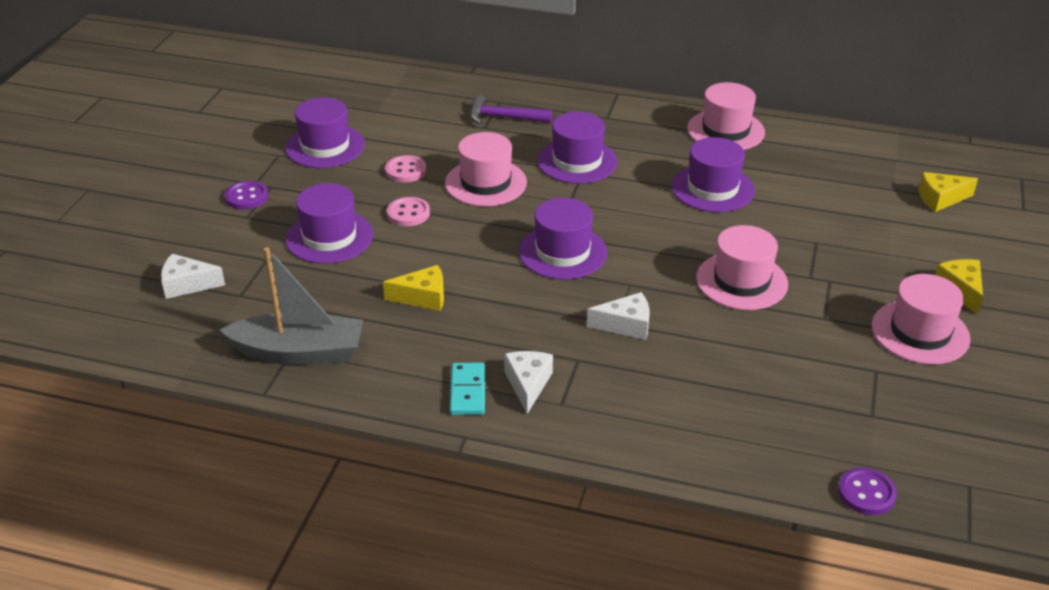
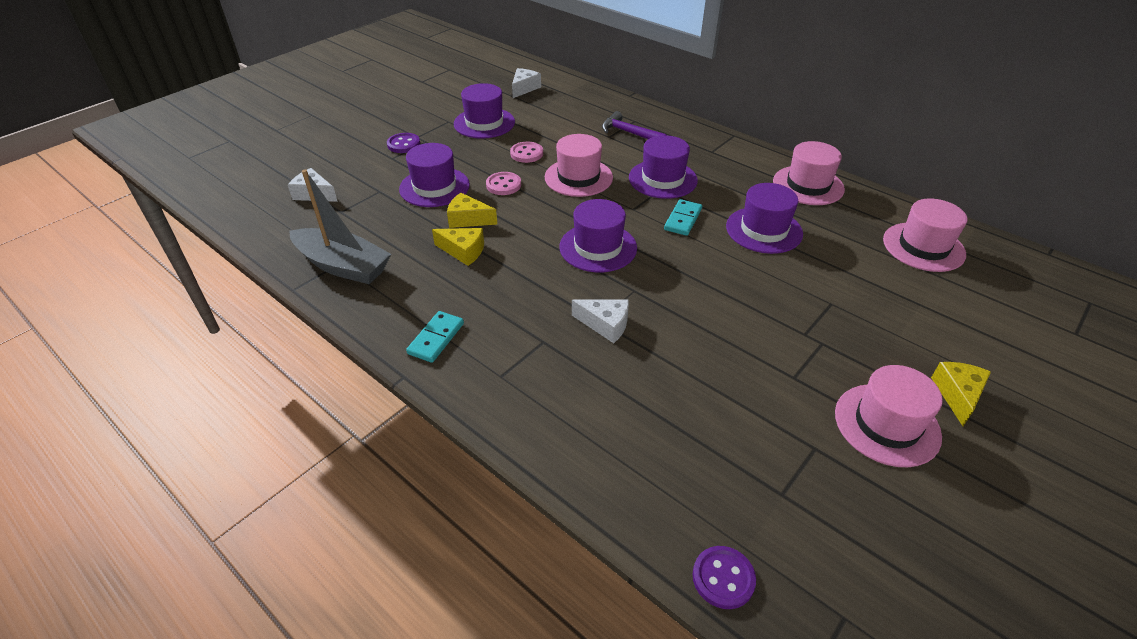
camera: 25 degrees right, 5 degrees up
(528, 384) = (487, 349): white cheese -> white cheese (524, 88)
(627, 199) = (682, 219): none -> turquoise domino
(741, 281) = (736, 318): pink hat -> pink hat (923, 247)
(940, 199) = (986, 298): yellow cheese -> yellow cheese (468, 219)

